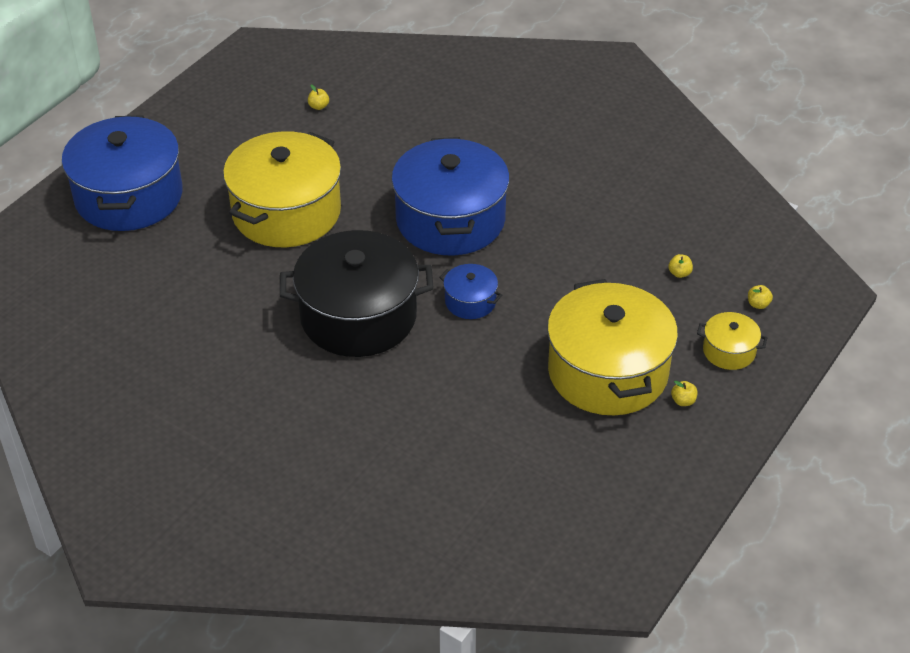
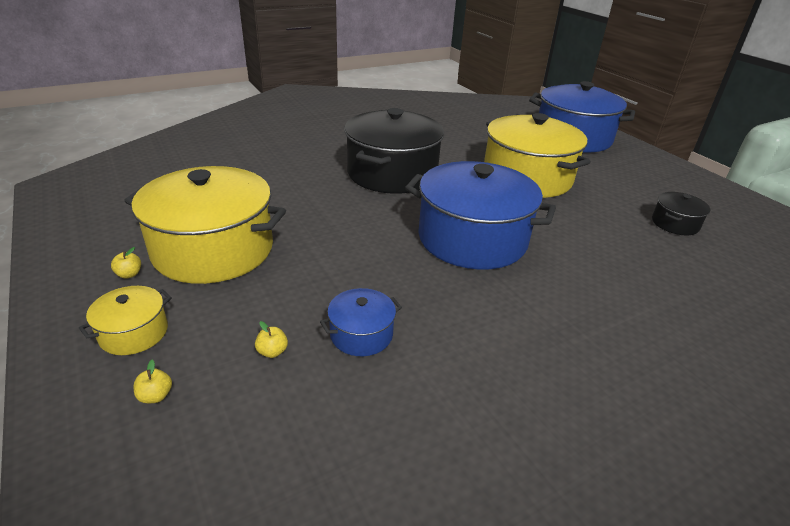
camera: 115 degrees right, 10 degrees down
(318, 106) = (675, 224): yellow apple -> black pot
(470, 301) = (363, 216): blue pot -> blue pot (361, 334)

